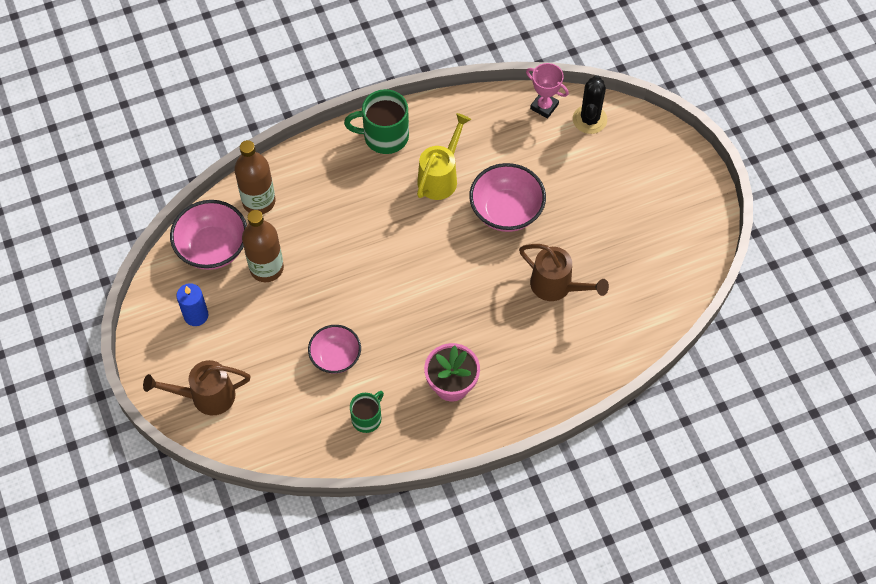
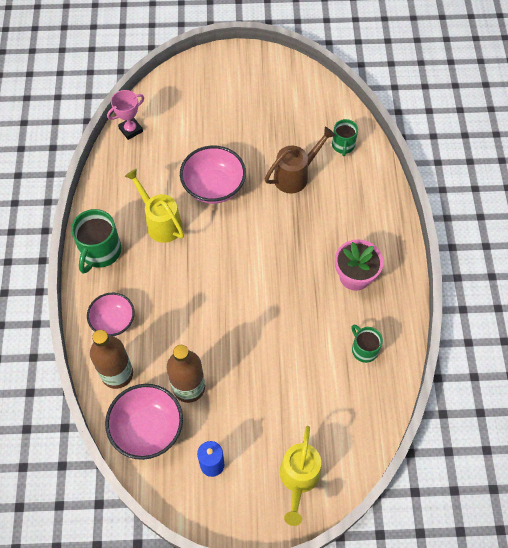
camera: 70 degrees left, 0 degrees up
(206, 396) = (298, 479): brown watering can -> yellow watering can
(335, 357) = (298, 356): pink bowl -> pink bowl (113, 321)
(589, 119) = (158, 105): black cactus -> none
(621, 323) = (343, 145): none -> green mug

